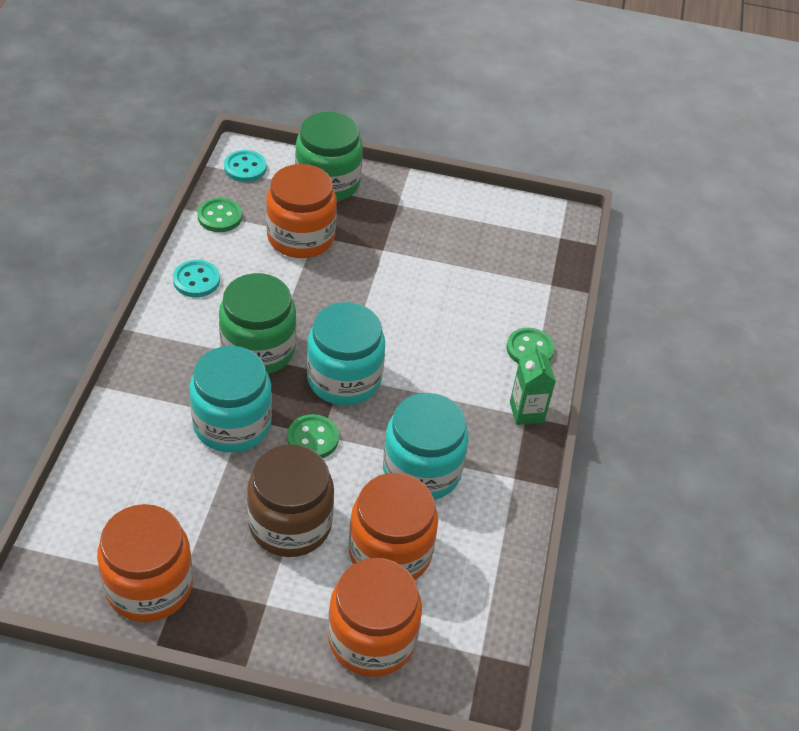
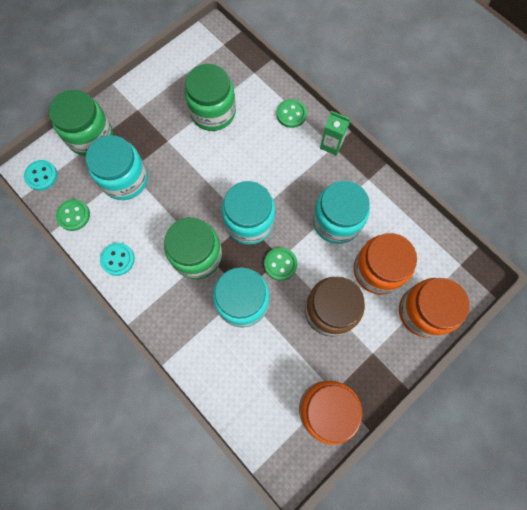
camera: 50 degrees left, 25 degrees up
(301, 237) = (125, 179): orange jar -> turquoise jar
(459, 272) = (213, 112): none -> green jar

